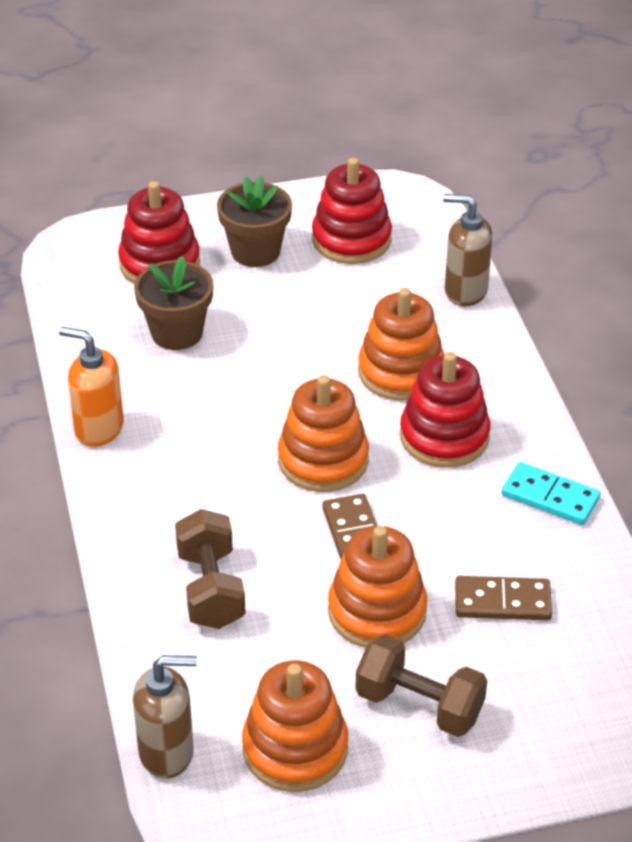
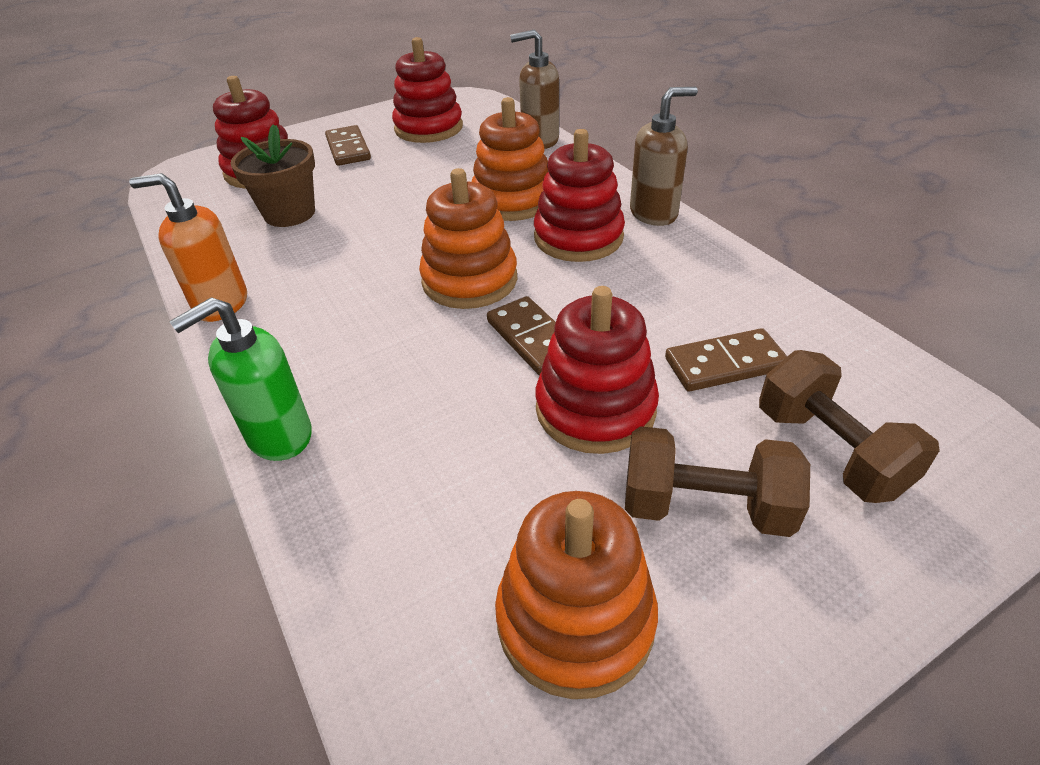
camera: 15 degrees left, 0 degrees up
(128, 568) = (279, 436): none -> green soap dispenser
(167, 752) = (389, 687): brown soap dispenser -> brown soap dispenser (654, 213)
(211, 589) = (388, 434): brown dumbbell -> brown dumbbell (829, 451)
(255, 251) = (348, 149): brown flower pot -> brown domino
(377, 611) = (595, 409): orange stacking toy -> red stacking toy
(550, 497) = (707, 261): turquoise domino -> none

